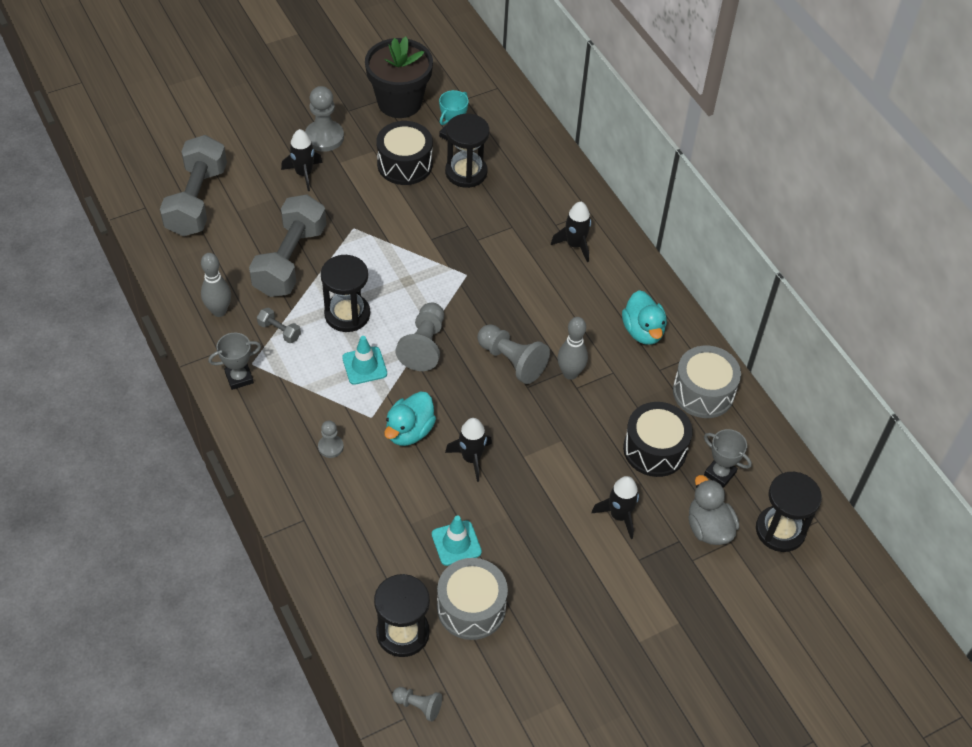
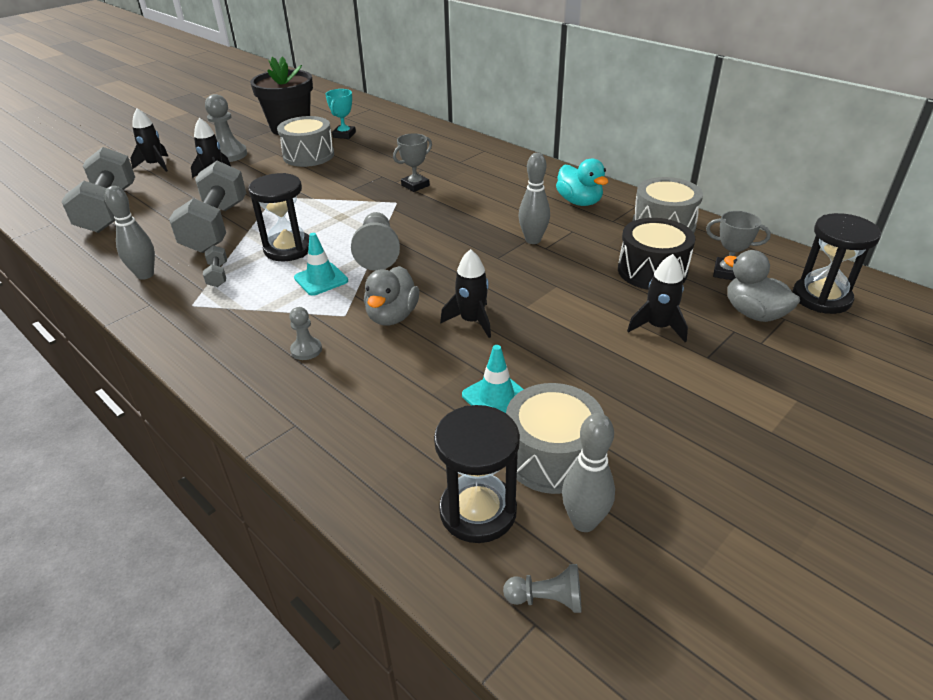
camera: 15 degrees left, 15 degrees down
(239, 378) = (179, 319): grey trophy -> grey trophy (415, 185)
(279, 331) = (218, 275): grey dumbbell -> grey dumbbell turned 60 degrees clockwise
(404, 164) = (308, 155): black drum -> grey drum
(409, 431) = (392, 316): turquoise duck -> grey duck
(466, 172) = (365, 150): black hourglass -> none
(467, 664) = (584, 522): none -> grey bowling pin
(512, 361) = (471, 244): grey pawn -> none
(575, 245) = (484, 168): black rocket -> black rocket (155, 165)

